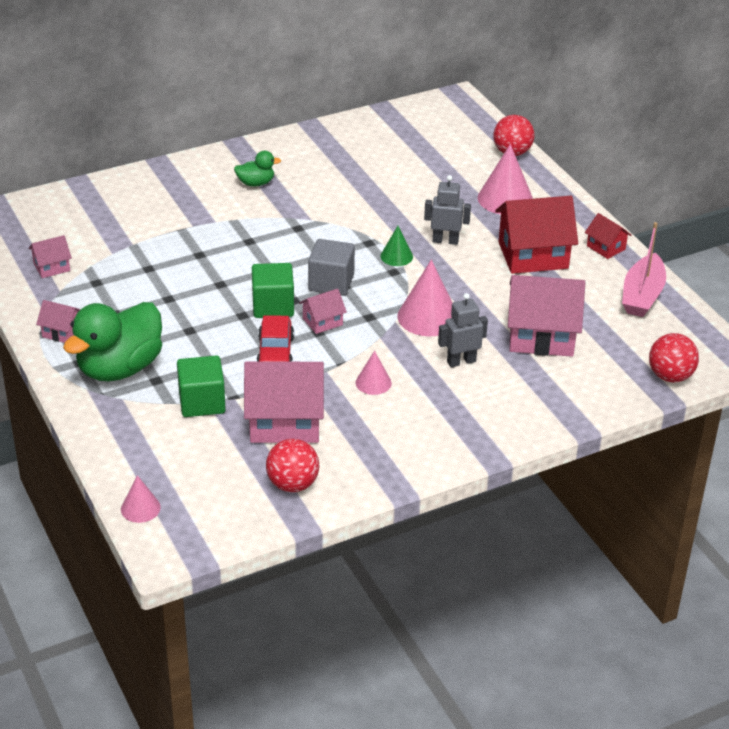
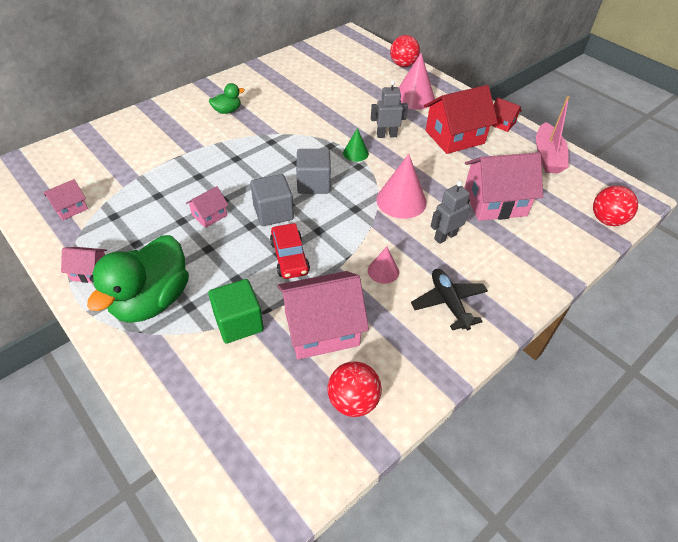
camera: 15 degrees left, 10 degrees up
(140, 508) = (209, 470): pink cone -> none
(273, 306) = (273, 212): green cube -> grey cube
(322, 321) = (319, 220): pink house -> pink house (209, 215)
(431, 423) = (448, 303): none -> black plane

